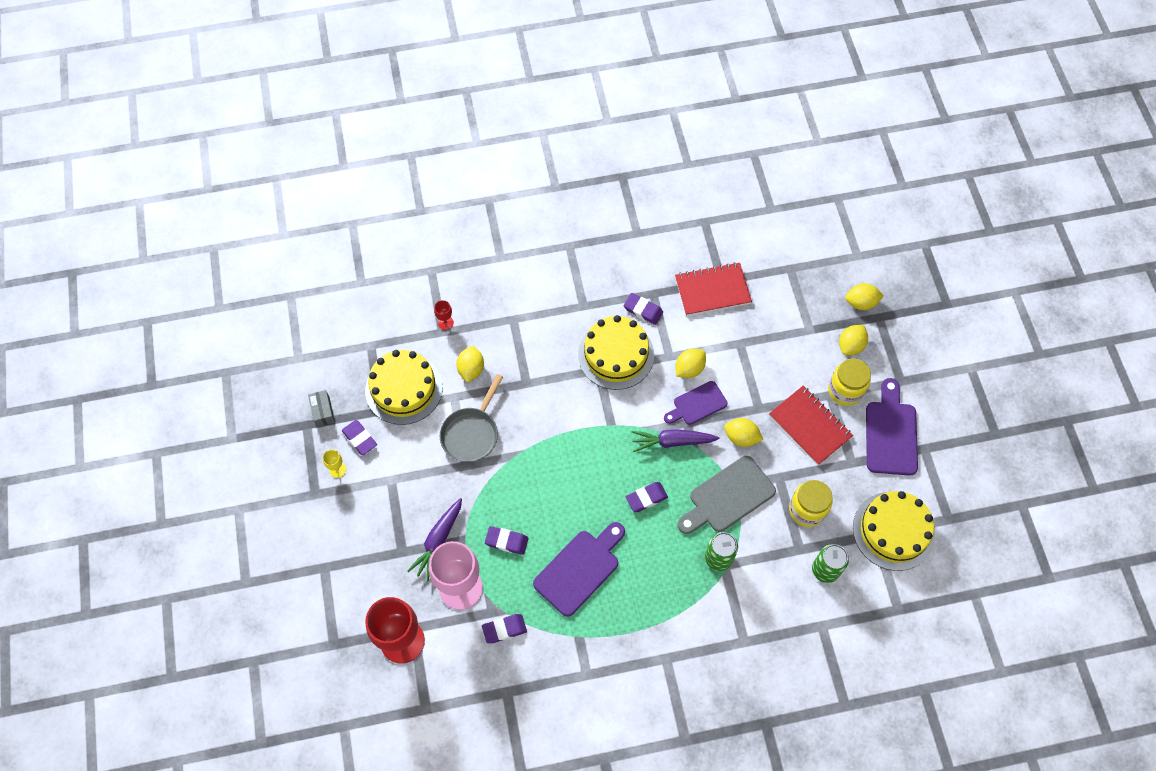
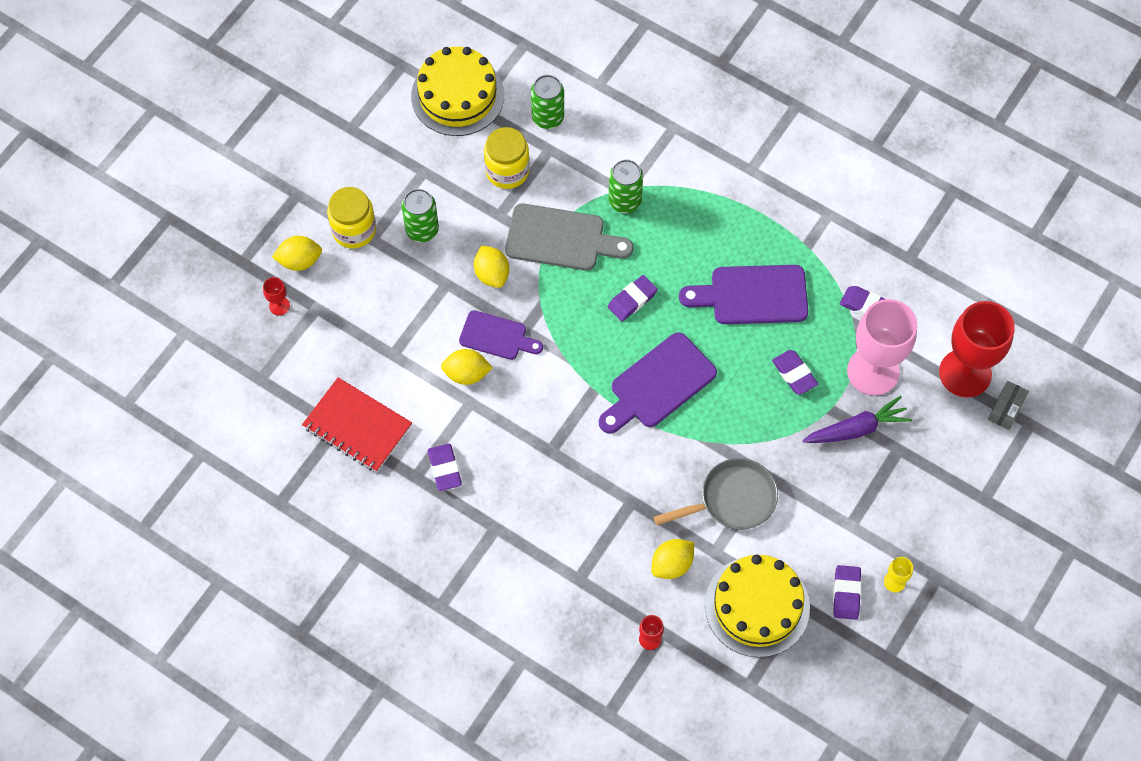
camera: 135 degrees left, 0 degrees up
(323, 411) = (859, 656): grey box -> grey box (1005, 409)
(616, 354) = (518, 450): yellow cake -> none
(646, 498) = (632, 300): purple eraser -> purple eraser turned 60 degrees counterclockwise
(672, 442) = (556, 325): purple carrot -> none
(810, 426) = (422, 230): red notebook -> green can
(829, 312) = (279, 306): none -> red goblet
(861, 303) = (240, 288): yellow lemon -> none
(891, 433) = (362, 163): purple cutting board -> purple cutting board (658, 384)

